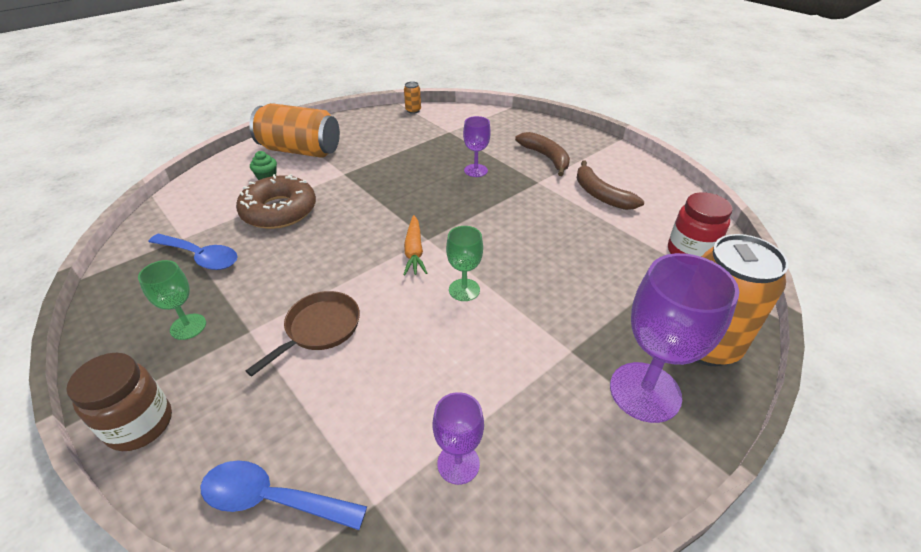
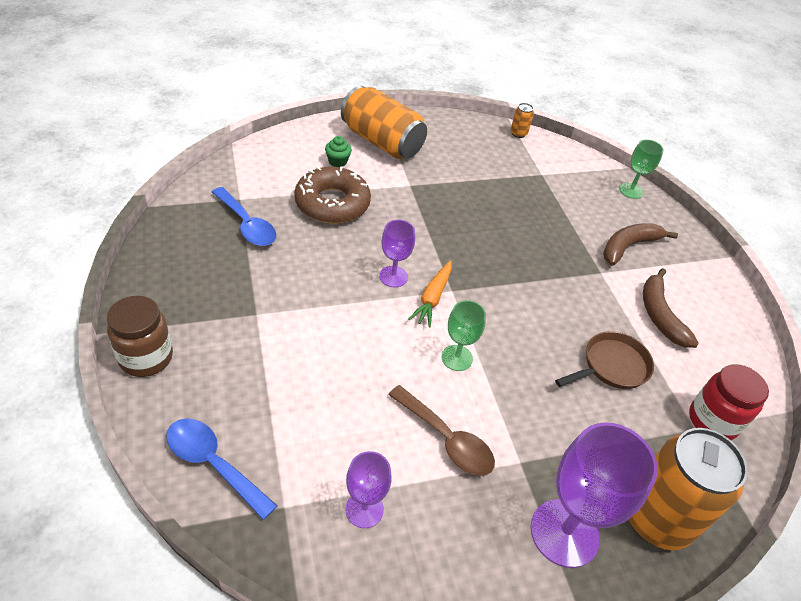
camera: 20 degrees right, 5 degrees up
(188, 326) = (211, 288): green goblet -> green goblet (631, 191)
(319, 329) = (312, 338): brown pan -> brown pan (612, 366)
(475, 170) = (543, 233): purple goblet -> purple goblet (393, 276)
(496, 361) = (446, 439): none -> brown spoon
(546, 157) = (628, 246): brown banana -> brown banana turned 120 degrees counterclockwise

